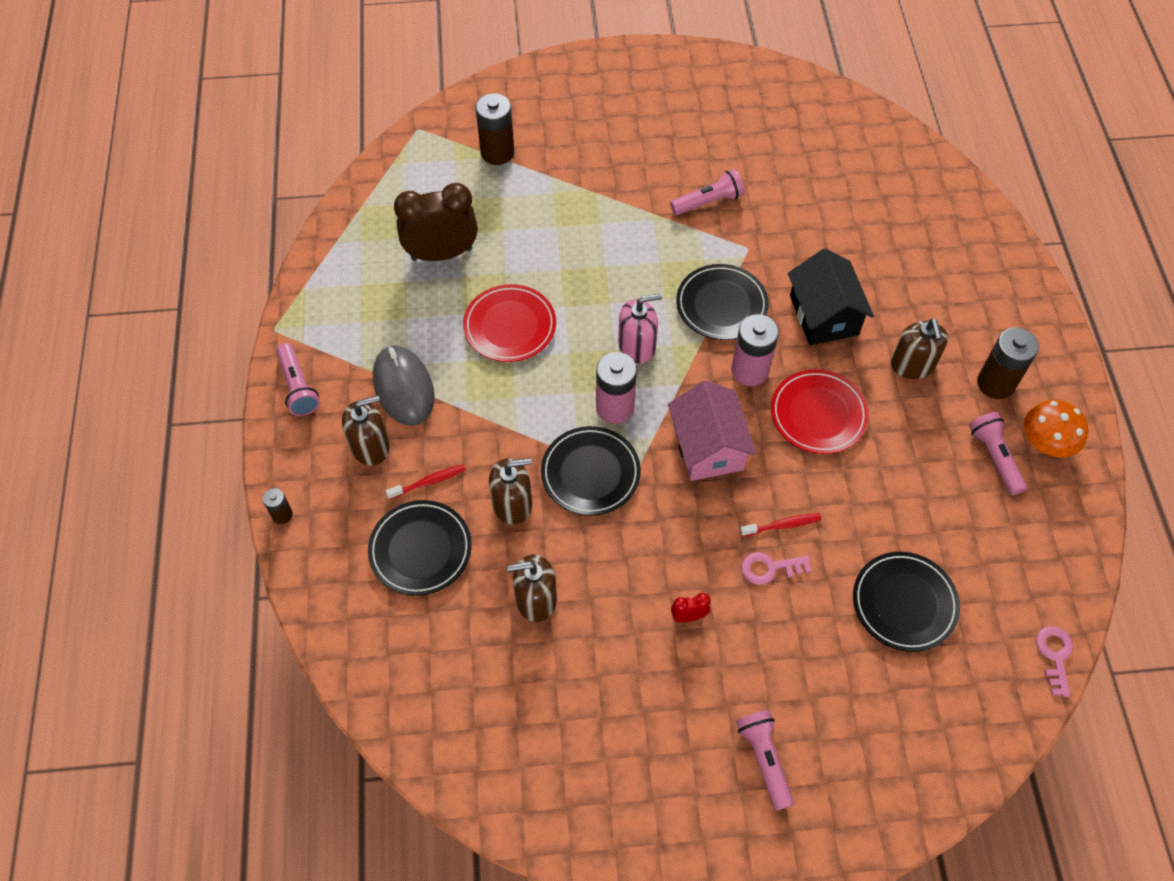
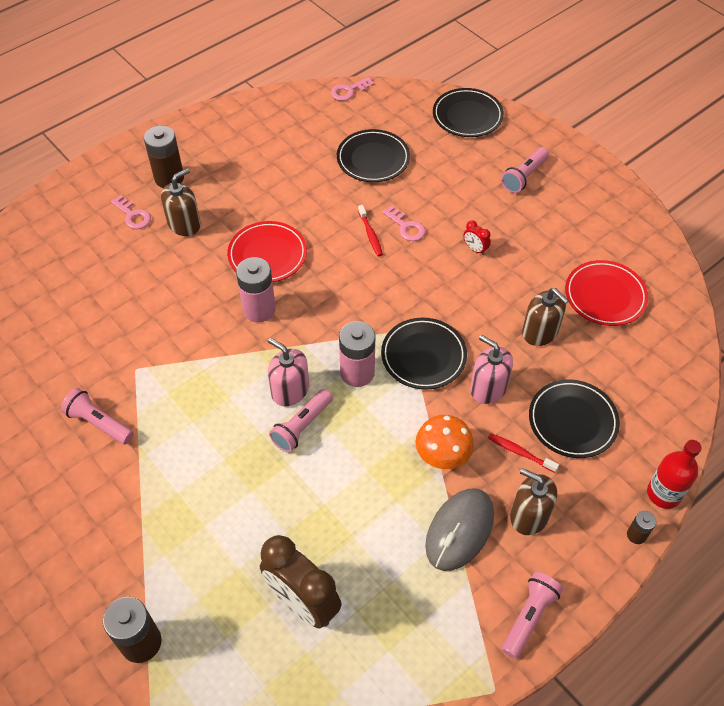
camera: 125 degrees left, 5 degrees down
(292, 568) = (663, 493): none -> red bottle
(510, 326) = (339, 491): red plate -> red plate (605, 296)
(512, 504) = (488, 388): brown soap dispenser -> pink soap dispenser
(708, 447) = (344, 301): pink house -> none
(721, 305) = (209, 357): black plate -> black plate (467, 116)
(782, 525) = (370, 234): red toothbrush -> red toothbrush turned 150 degrees counterclockwise
(824, 315) = (173, 290): black house -> none
(954, 327) = (133, 215): none -> pink key
(994, 457) = (232, 158): pink flashlight -> pink flashlight (302, 426)
(1046, 442) = (201, 140): orange mushroom -> orange mushroom (442, 454)

